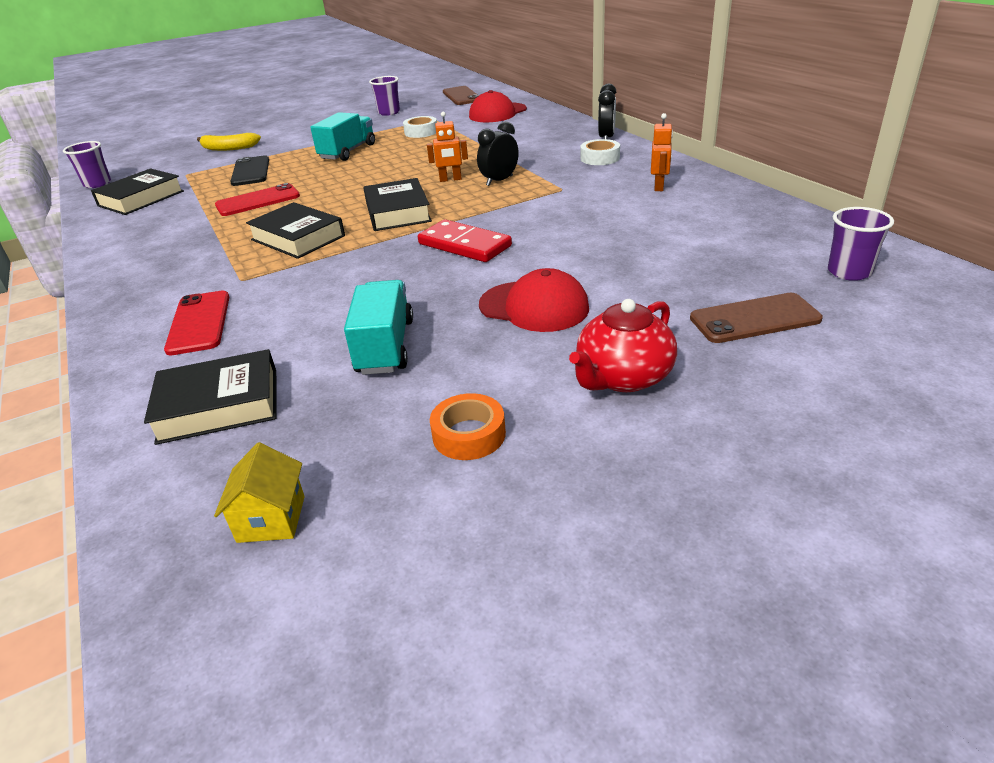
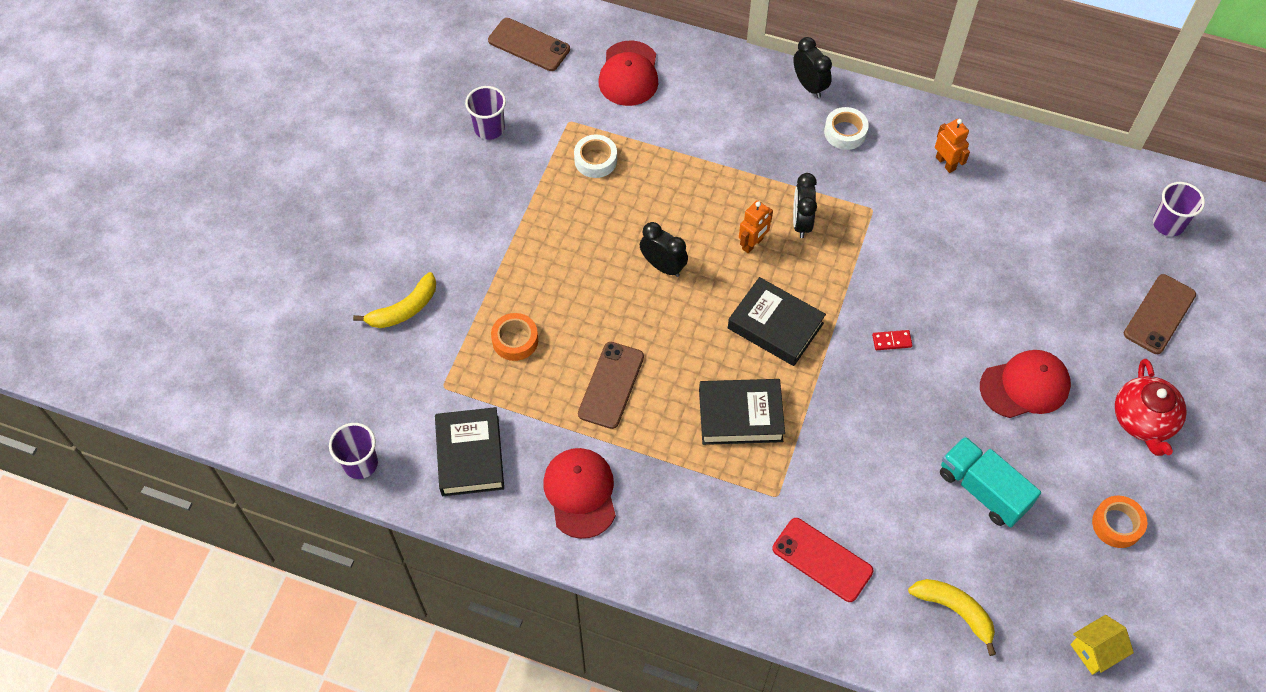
camera: 45 degrees left, 25 degrees up
(151, 231) = (580, 493): none -> red cap
(219, 405) = (955, 611): black book -> yellow banana
(250, 171) = (515, 340): black phone -> orange tape
(258, 201) = (611, 385): red phone -> brown phone
(271, 519) = (1095, 651): yellow house -> yellow house turned 75 degrees counterclockwise
(348, 152) = (570, 244): turquoise truck -> none
(380, 172) = (663, 266): none -> black clock
(464, 245) = (891, 341): red domino -> red domino, size x0.45

